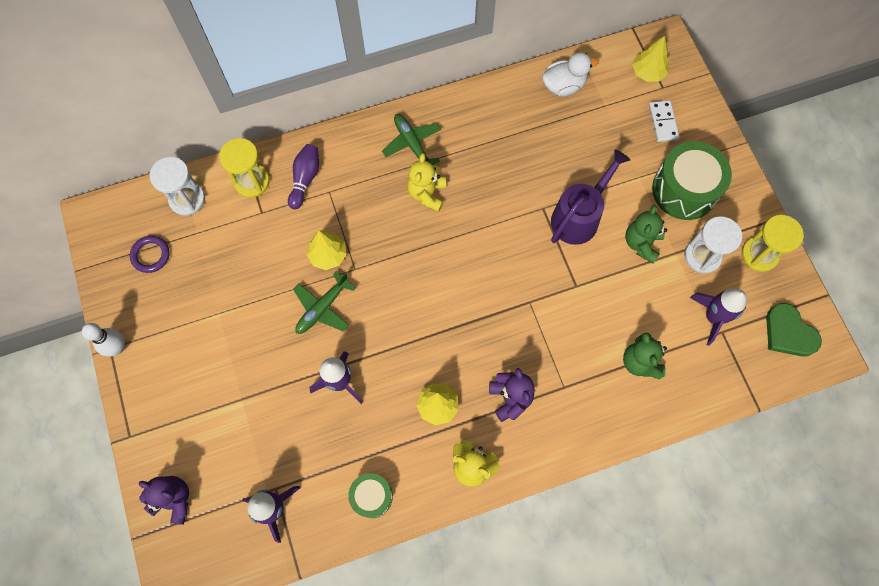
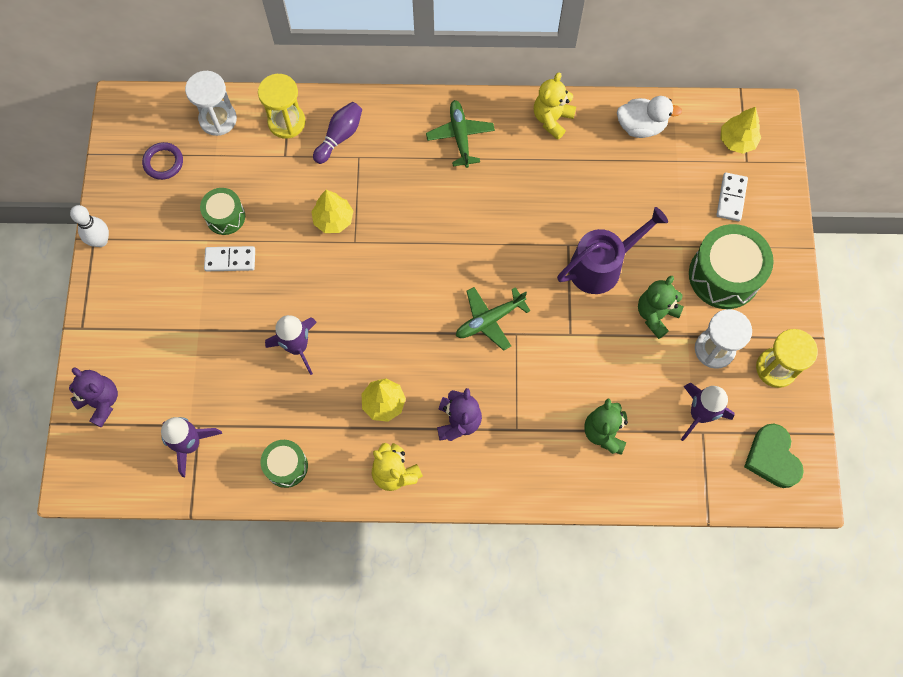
camera: 20 degrees right, 0 degrees up
(227, 285) = (225, 216): none -> green drum
(247, 324) = (230, 260): none -> white domino
(323, 308) = (309, 269): green plane -> green plane (490, 320)
(427, 194) = (455, 191): yellow teddy bear -> yellow teddy bear (552, 119)

